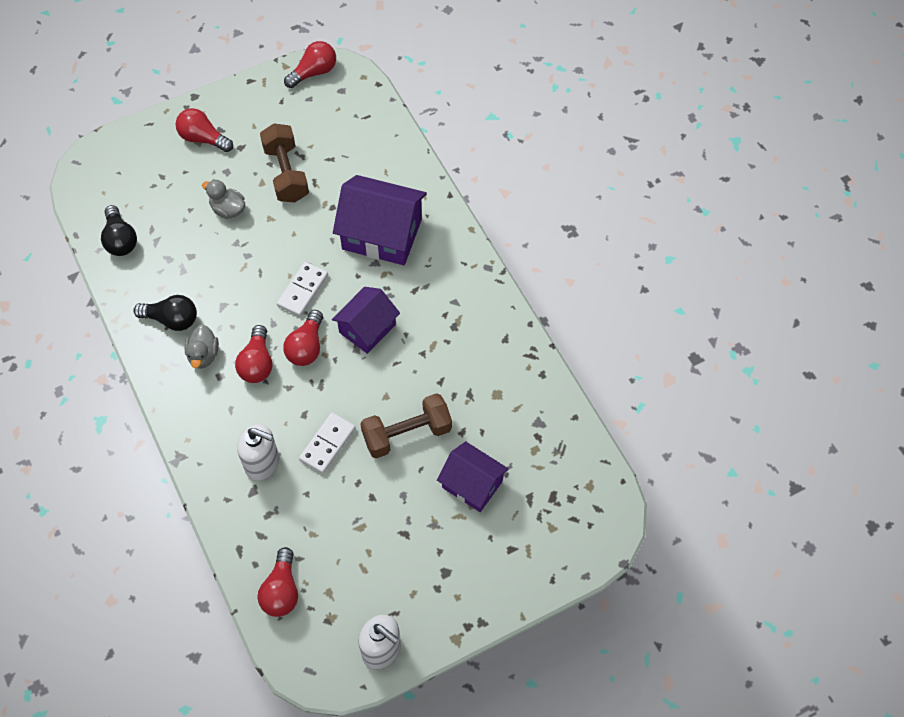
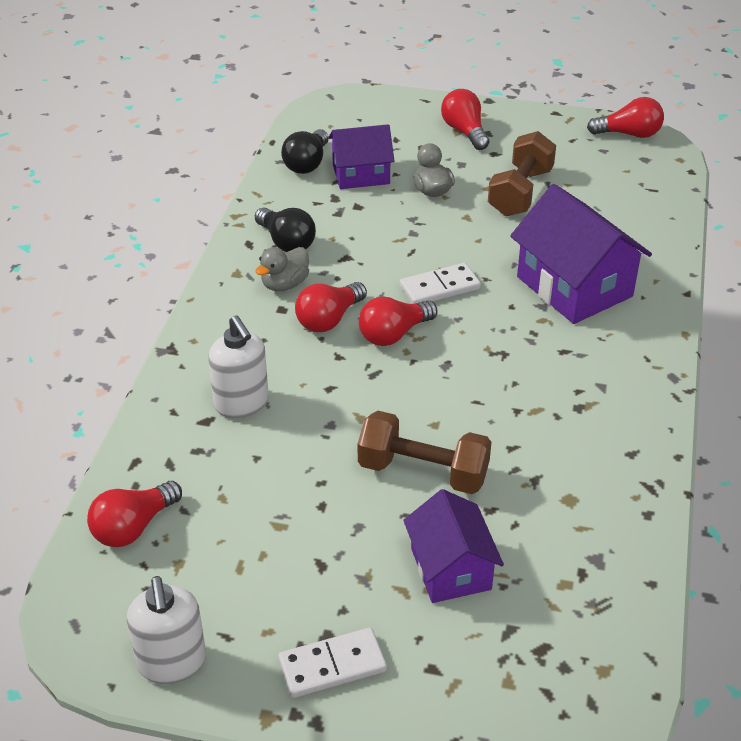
camera: 40 degrees right, 20 degrees down
(327, 444) = (326, 428): white domino -> white domino (332, 665)
(367, 328) = (476, 354): purple house -> purple house (361, 174)

